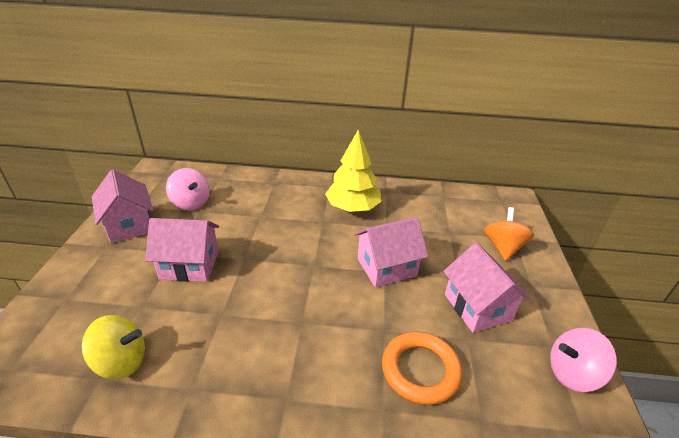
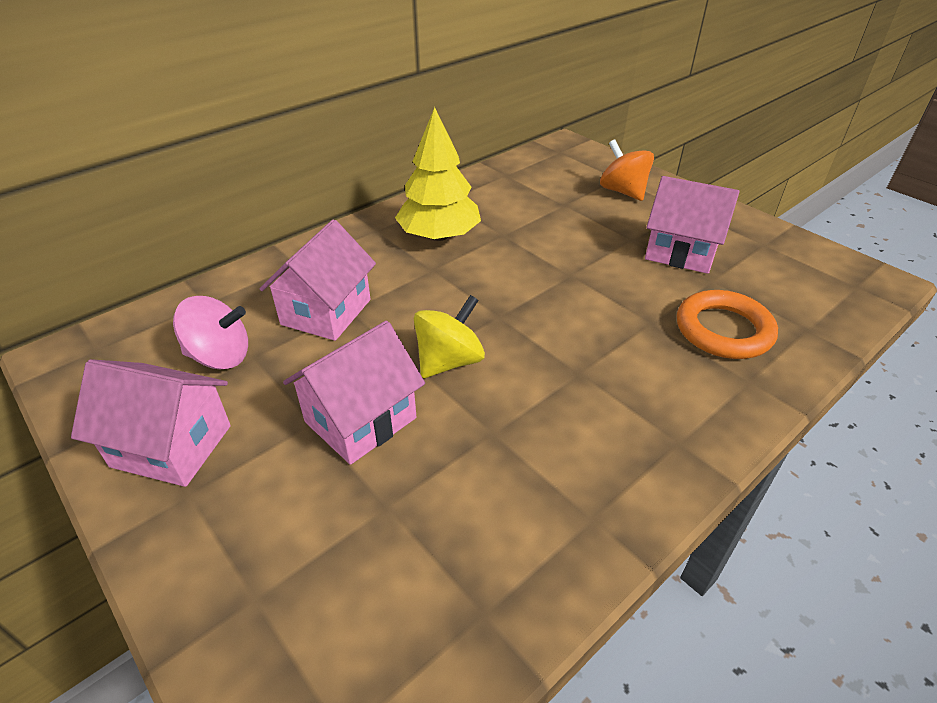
camera: 45 degrees left, 5 degrees up
(121, 361) = (474, 574): yellow spinning top -> yellow spinning top (449, 361)
(386, 267) = (565, 270): pink house -> pink house (326, 312)
(572, 373) = (799, 254): pink spinning top -> none

